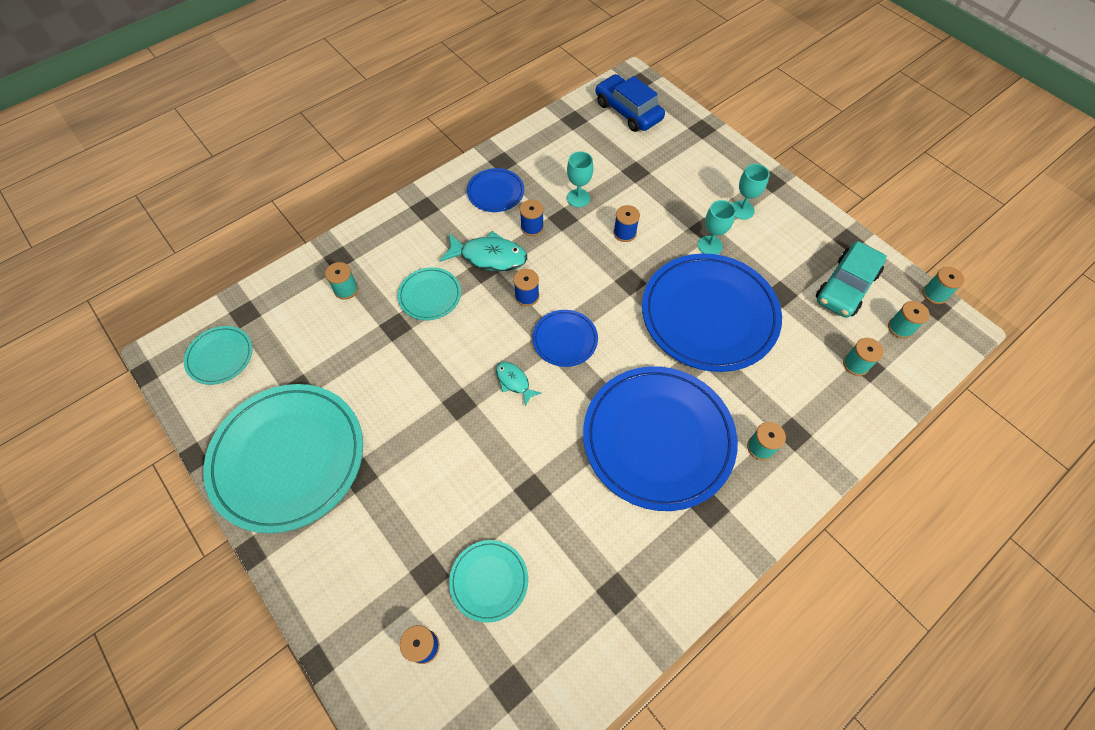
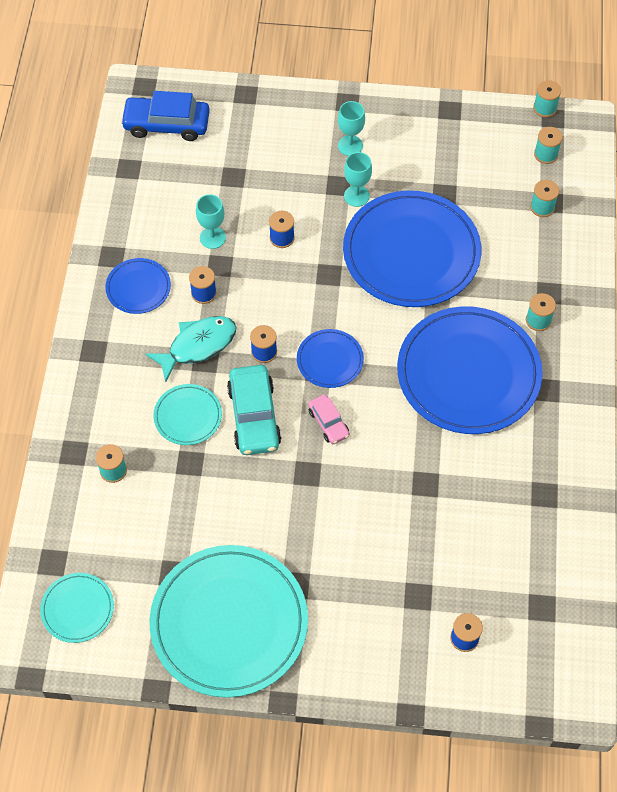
camera: 45 degrees left, 0 degrees up
(489, 581) = (460, 563): turquoise plate -> none
(514, 382) = (328, 423): turquoise fish -> pink car
(846, 286) = (482, 151): turquoise car -> turquoise car (254, 416)

